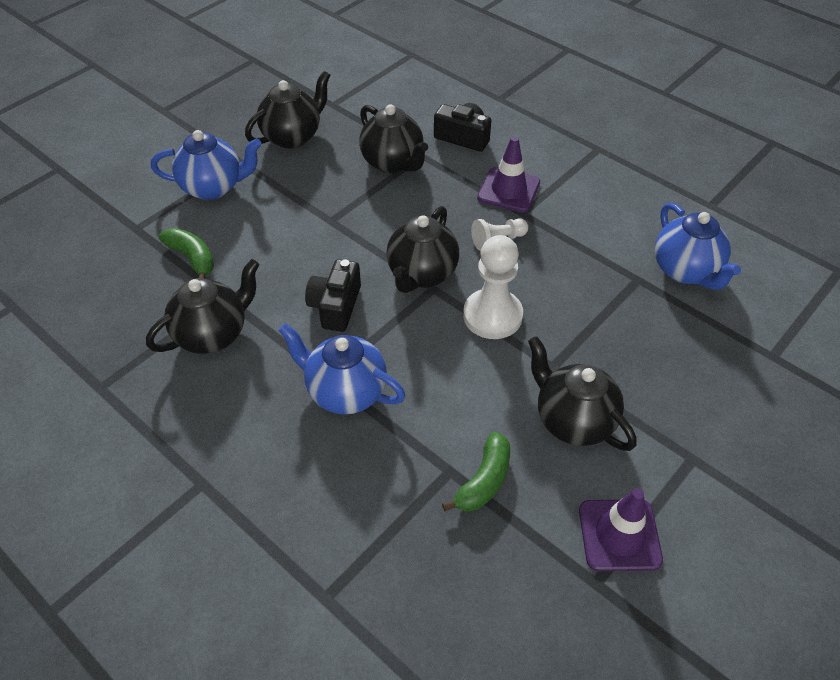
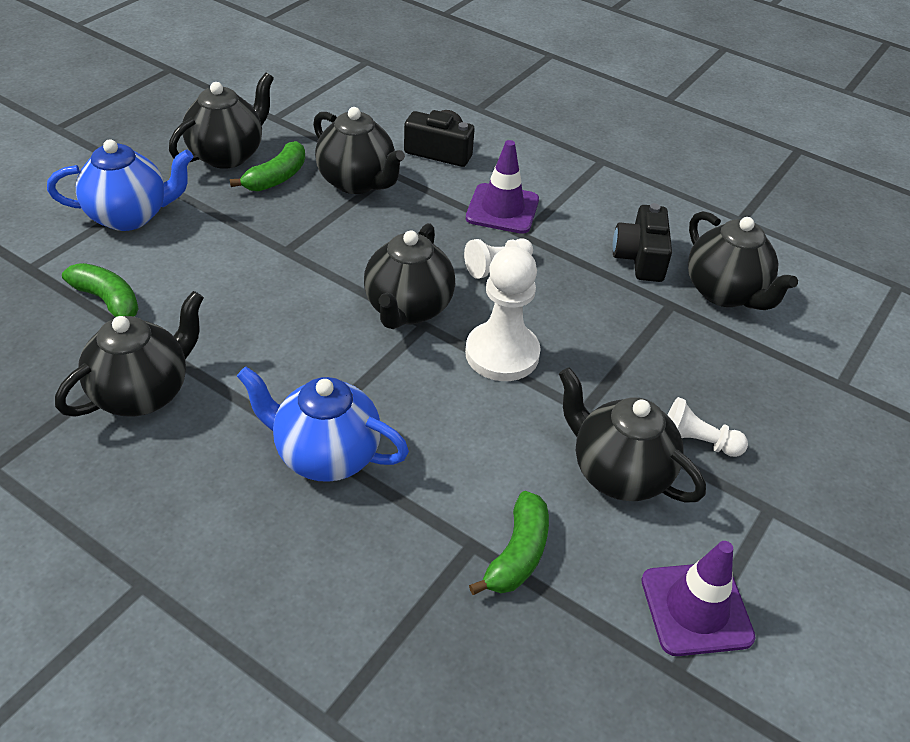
camera: 10 degrees left, 5 degrees down
(329, 157) = (277, 178): none -> green banana
(335, 306) = (302, 351): black camera -> black camera (640, 258)
(641, 398) = (696, 442): none -> white pawn
(686, 271) = (725, 293): blue teapot -> black teapot

